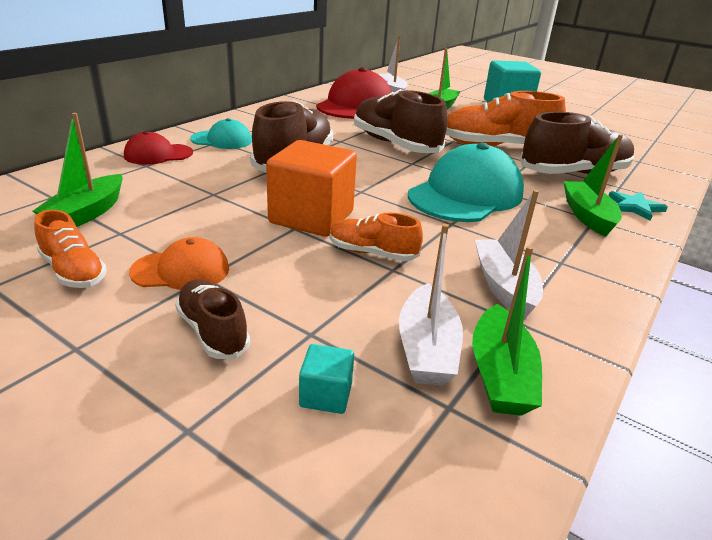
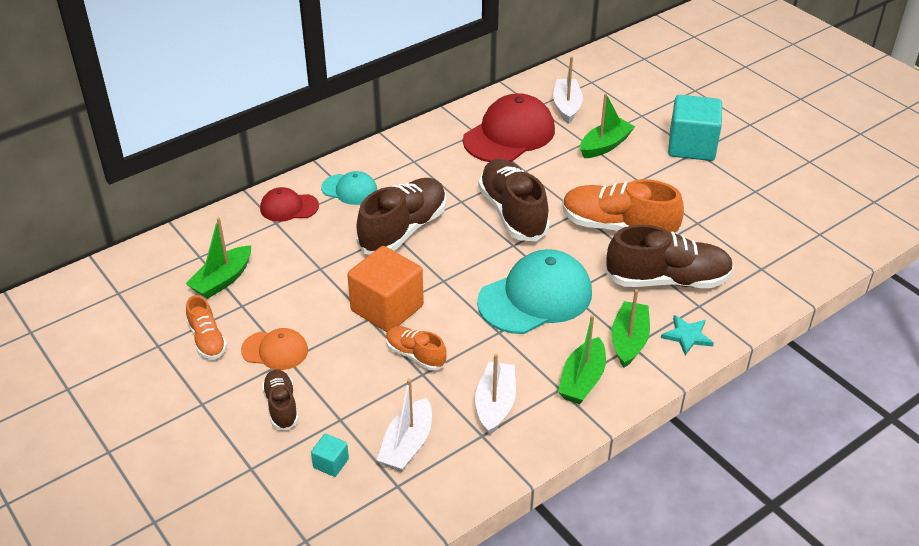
camera: 20 degrees right, 10 degrees up
(500, 374) = (442, 472): green boat -> green boat (582, 380)

